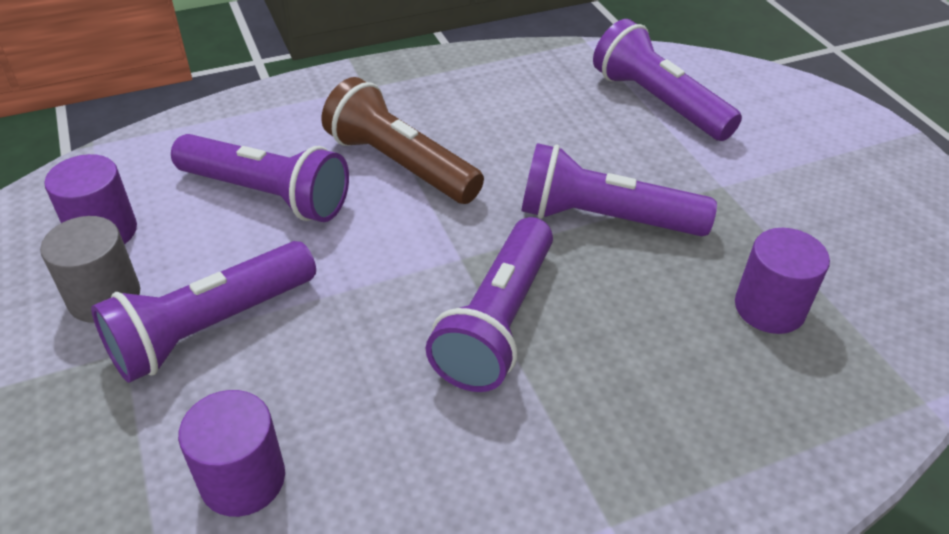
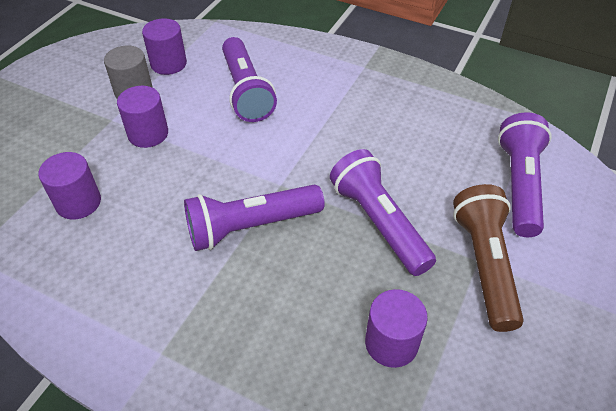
camera: 50 degrees right, 5 degrees up
(210, 327) = (148, 134): purple flashlight -> purple cylinder
(400, 164) = (322, 118): brown flashlight -> brown flashlight (484, 264)

